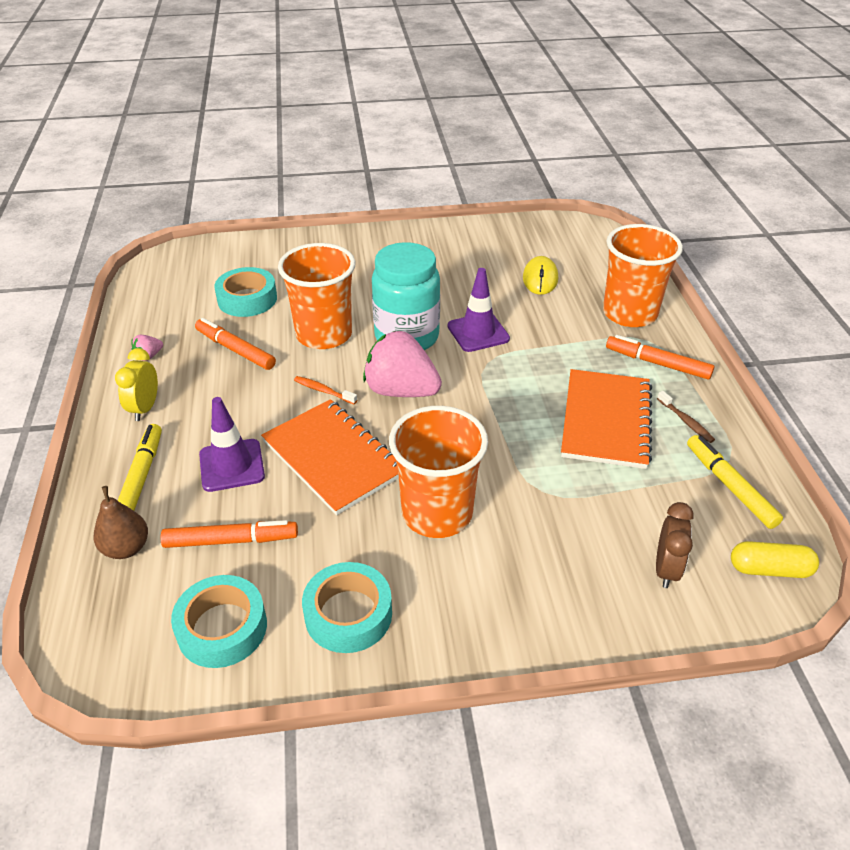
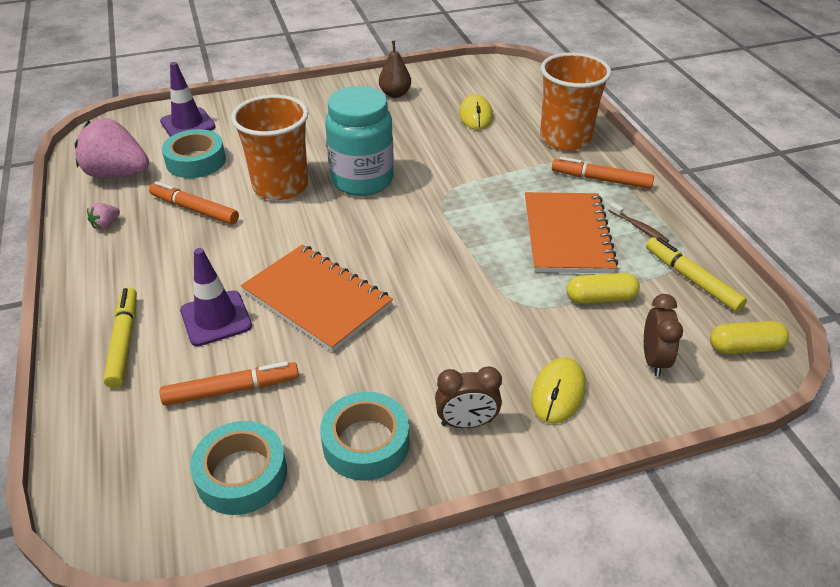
camera: 10 degrees left, 0 degrees up
(126, 548) = (124, 411): brown pear -> brown pear (395, 94)
(145, 408) = (113, 275): yellow clock -> none
(323, 391) = (292, 238): orange toothbrush -> none
(401, 391) = (368, 230): pink strawberry -> pink strawberry (117, 174)
(437, 513) = (430, 337): orange cup -> none
(453, 608) = (466, 423): none -> brown clock
(478, 332) = (429, 169): purple traffic cone -> purple traffic cone (188, 124)
(555, 590) = (558, 392): none -> yellow mouse
(625, 494) = (600, 298): none -> yellow capsule

